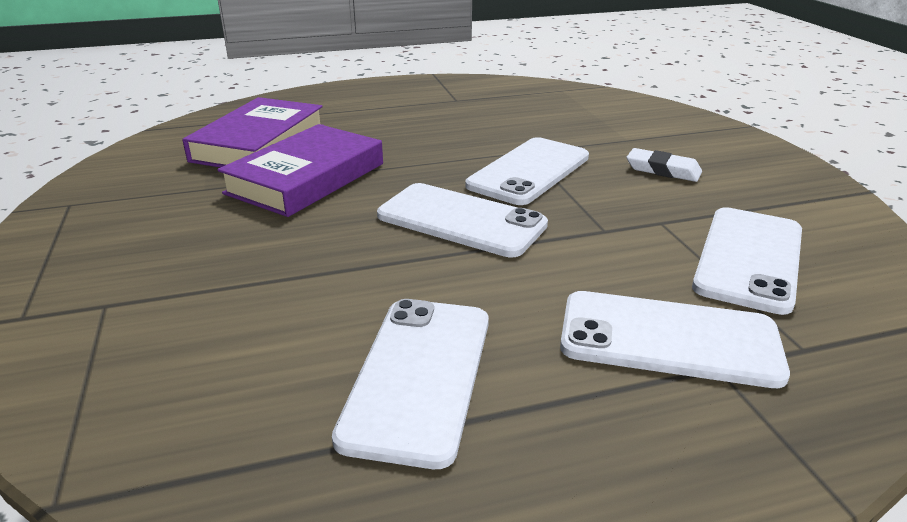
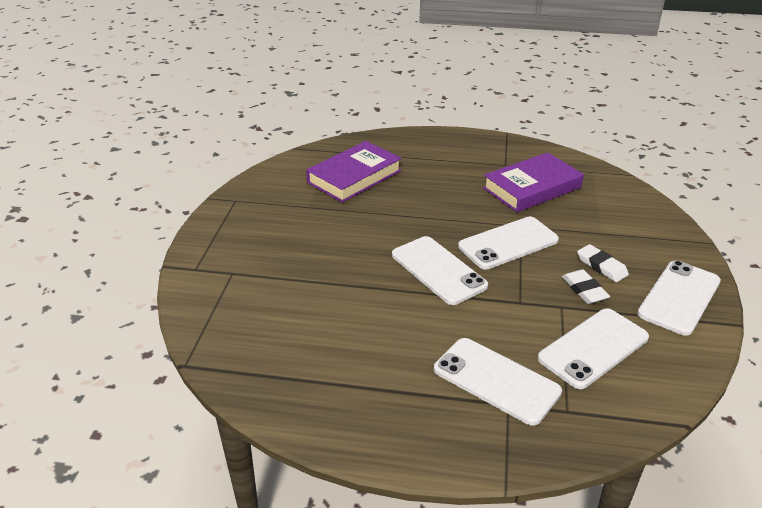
camera: 25 degrees right, 5 degrees up
(306, 178) = (367, 213): purple book -> purple book (532, 188)
(418, 376) = (355, 358): white phone -> white phone (679, 297)
(669, 198) = (584, 290): none -> white eraser

